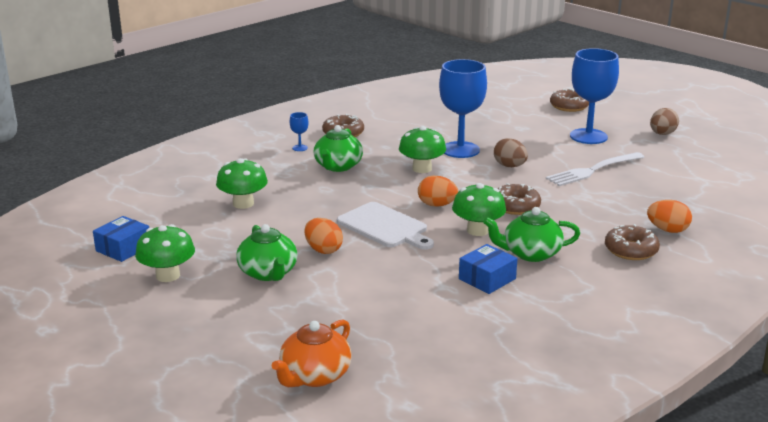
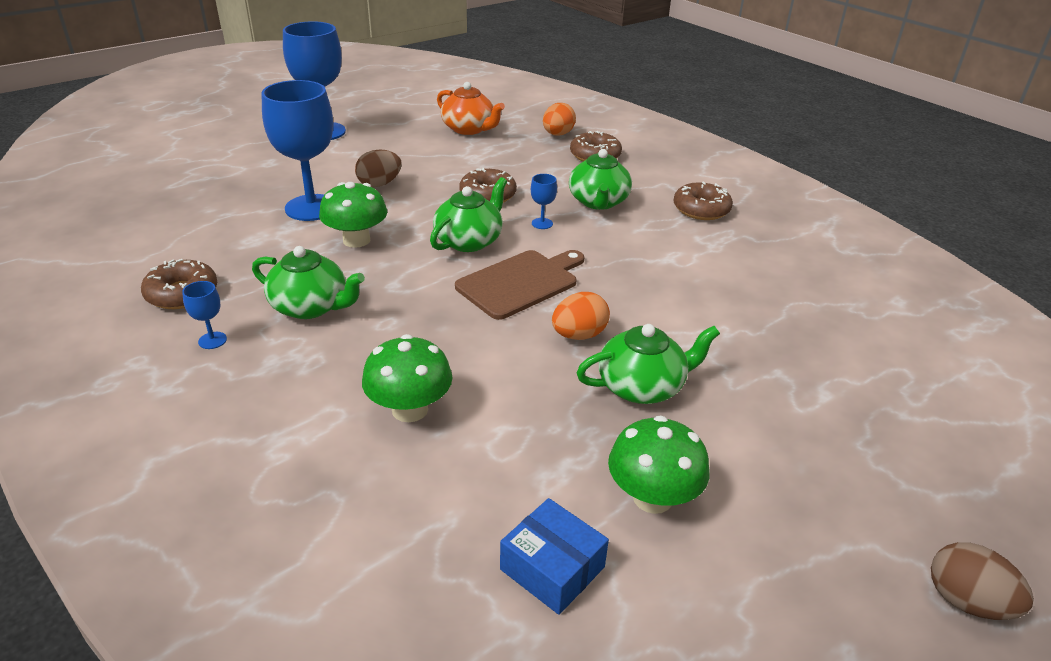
camera: 85 degrees left, 10 degrees up
(314, 376) = (872, 357): orange teapot -> orange teapot (469, 129)
(385, 227) = (521, 283): white cutting board -> brown cutting board
(437, 205) = (469, 241): orange egg -> green teapot
(478, 230) = (542, 223): green mushroom -> blue goblet
(487, 279) = (652, 231): blue box -> none
(569, 106) = (226, 128): brown donut -> brown donut (701, 209)
(593, 170) = (414, 143): white fork -> none
(662, 134) = (342, 99): brown egg -> brown egg (966, 601)

